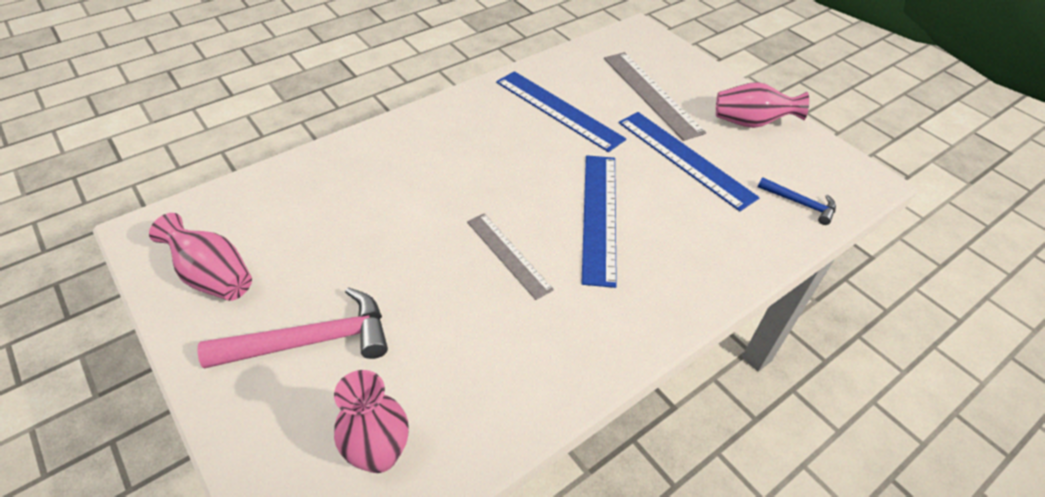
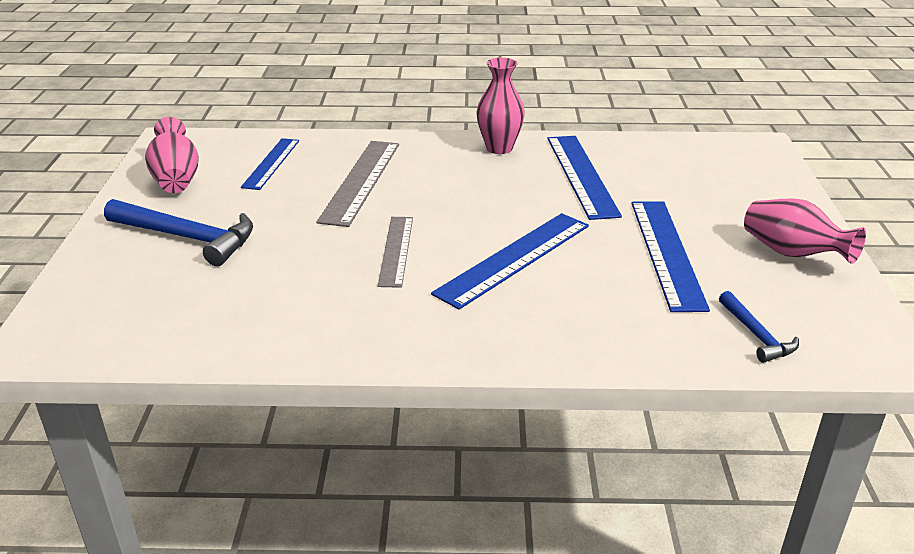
camera: 40 degrees right, 15 degrees down
(290, 212) = (271, 163): none -> blue ruler
(310, 341) = (187, 237): pink hammer -> blue hammer
(379, 454) = (145, 317): pink vase -> pink vase (499, 148)
(651, 94) = (701, 195): grey ruler -> grey ruler (361, 181)

